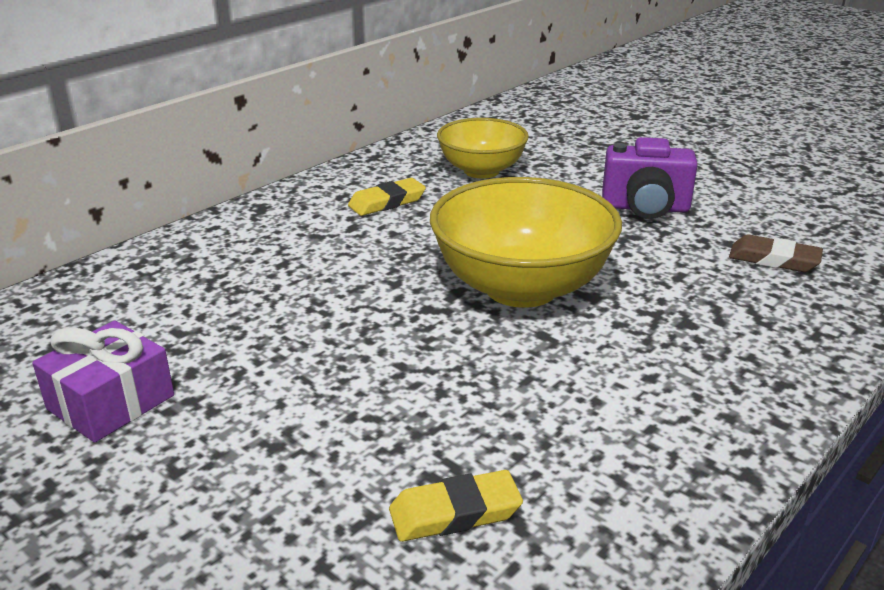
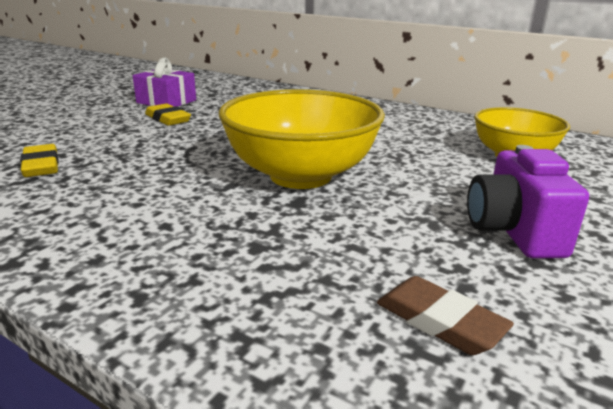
camera: 80 degrees right, 5 degrees down
(387, 202) = (415, 131): yellow eraser -> yellow eraser (168, 119)
(774, 259) = (439, 321): brown eraser -> brown eraser turned 60 degrees counterclockwise

